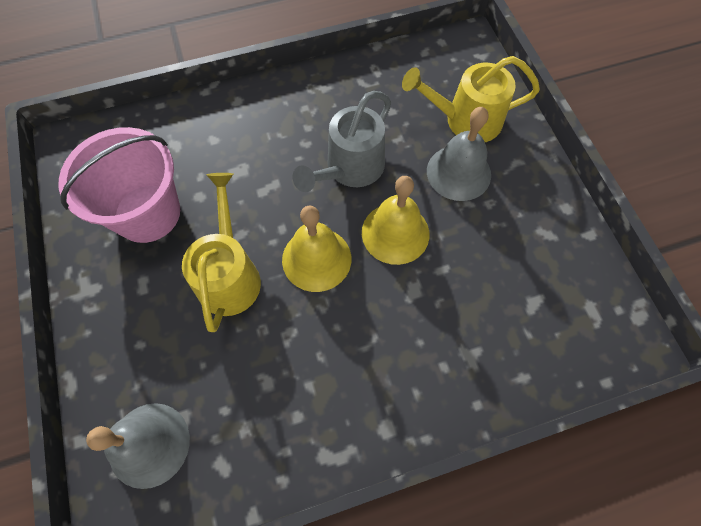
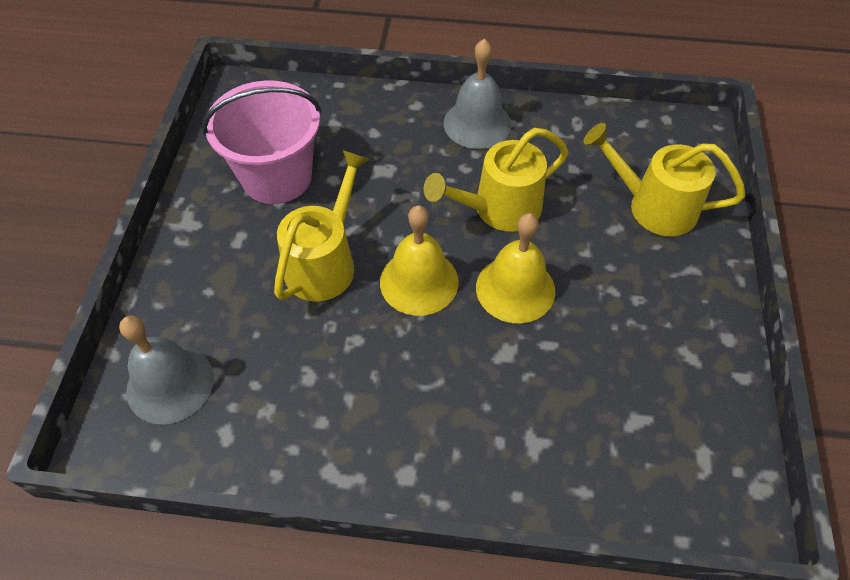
camera: 25 degrees right, 10 degrees down
(350, 169) = (498, 209): grey watering can -> yellow watering can
(458, 172) = (618, 255): grey bell -> grey bell (477, 123)

